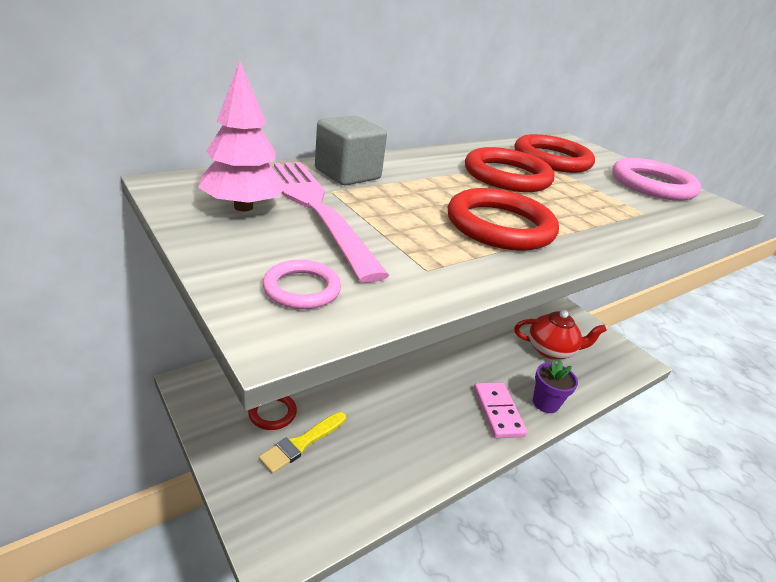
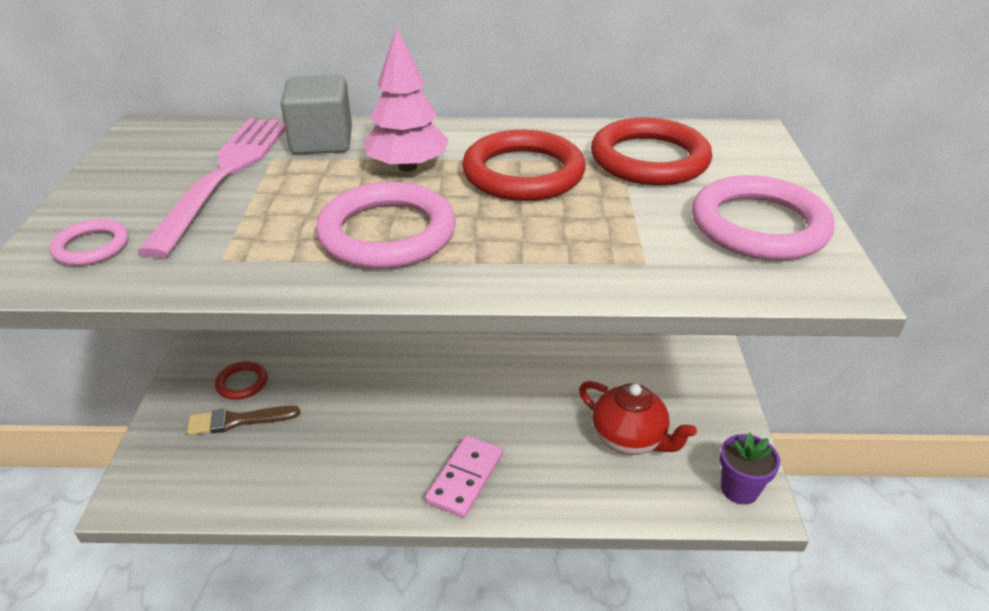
camera: 40 degrees right, 5 degrees up
(243, 207) = (167, 161): pink tree -> pink tree (407, 167)
(302, 443) = (238, 420): yellow brush -> brown brush
(500, 226) = (387, 233): red ring -> pink ring
(545, 403) = (538, 495): purple flower pot -> purple flower pot (739, 489)

